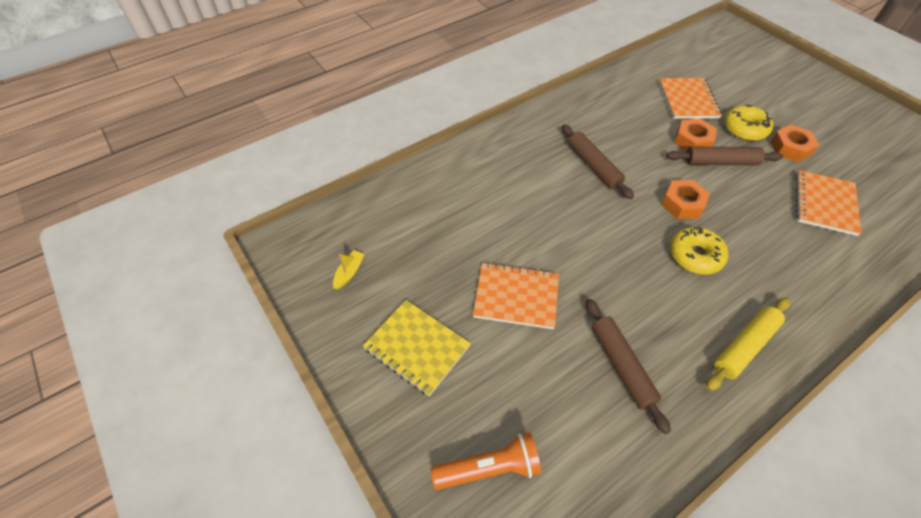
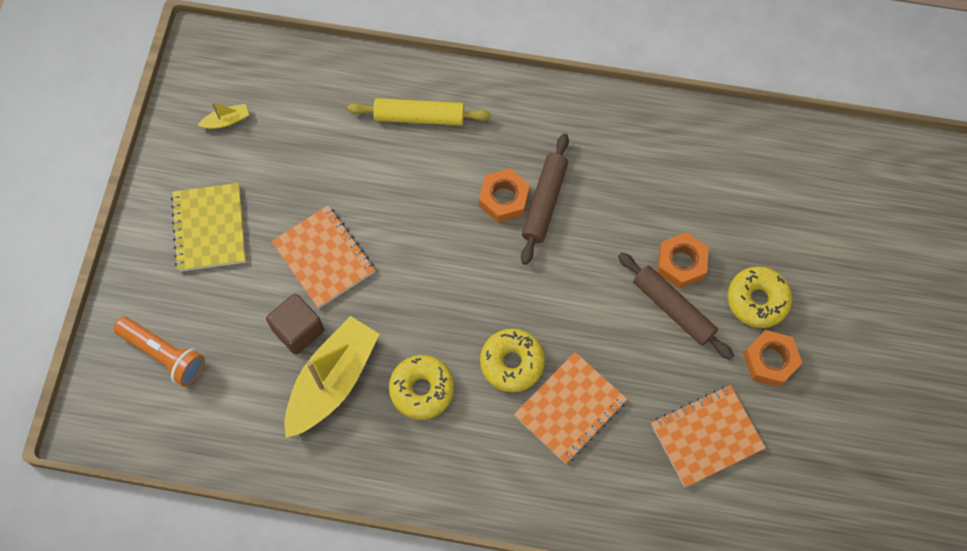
camera: 45 degrees right, 15 degrees up
(558, 355) = (298, 330): none -> brown cube
(621, 366) = (332, 381): brown rolling pin -> yellow boat
(675, 317) = (422, 389): none -> yellow donut
(682, 204) = (571, 312): orange nut -> orange nut (504, 199)
(688, 100) = (750, 217): orange notebook -> orange notebook (570, 408)
(744, 346) = (442, 460): yellow rolling pin -> yellow rolling pin (419, 117)

